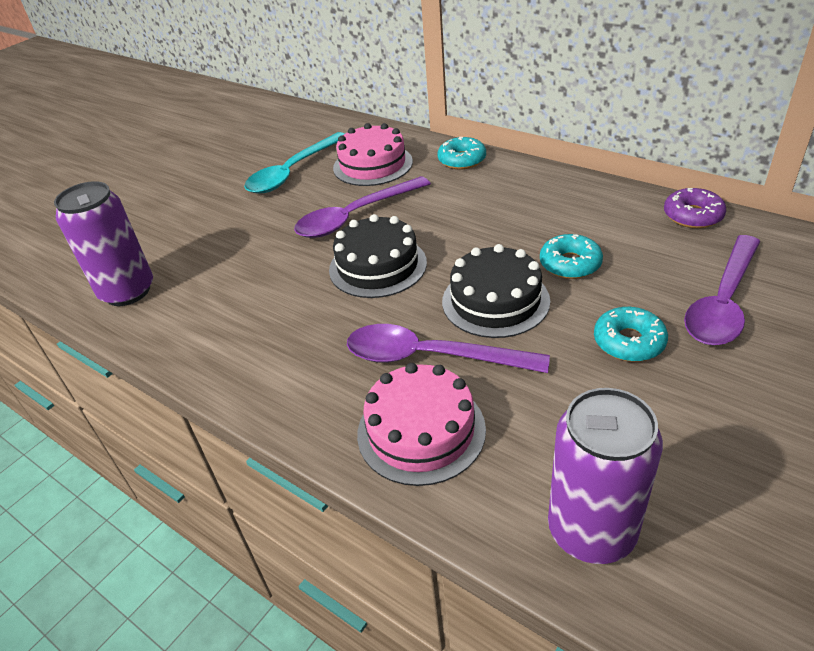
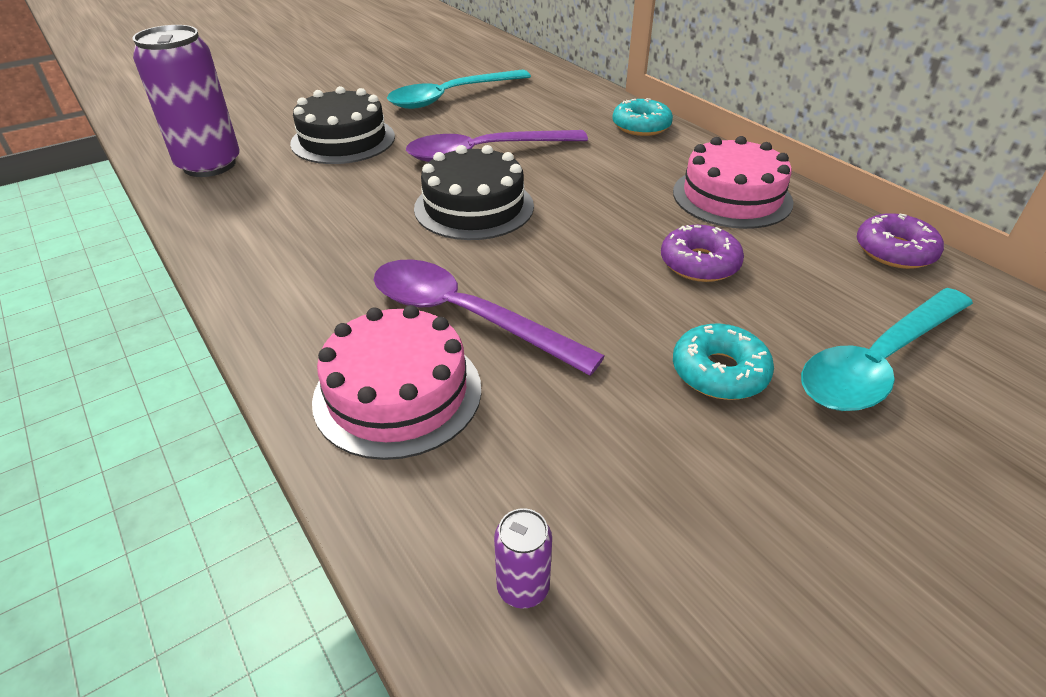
camera: 15 degrees right, 0 degrees up
(373, 165) = (539, 109): pink cake -> pink cake (732, 197)
(495, 301) = (582, 278): black cake -> black cake (343, 140)
(570, 264) = (699, 263): turquoise donut -> purple donut
(591, 530) = (523, 587): purple can -> purple can, size x0.42
(723, 302) = (878, 362): purple spoon -> turquoise spoon

